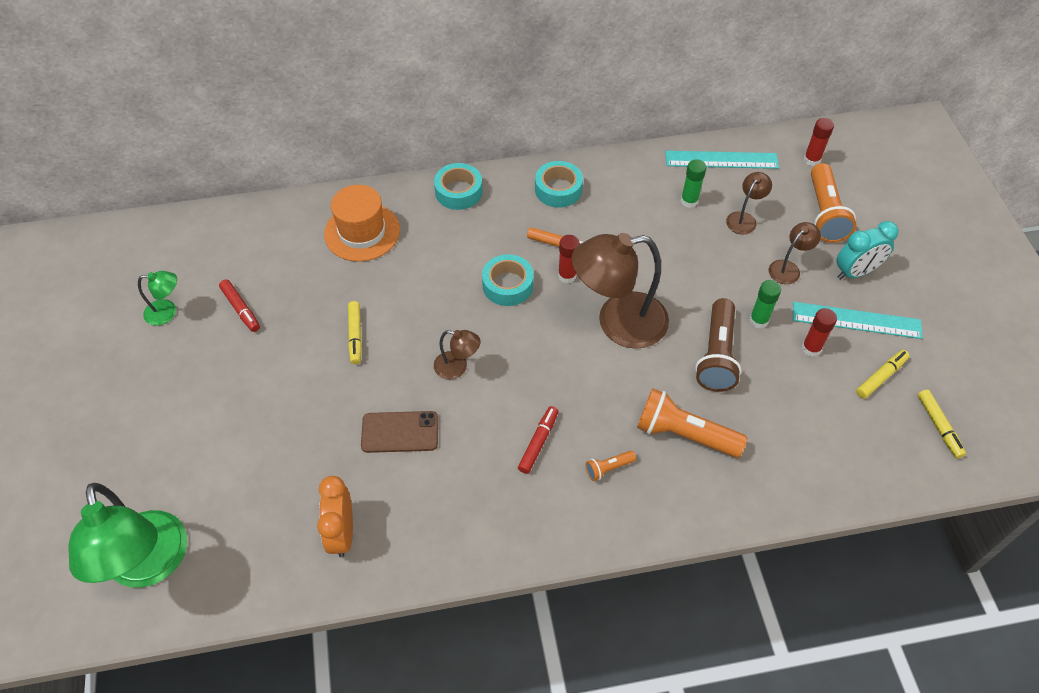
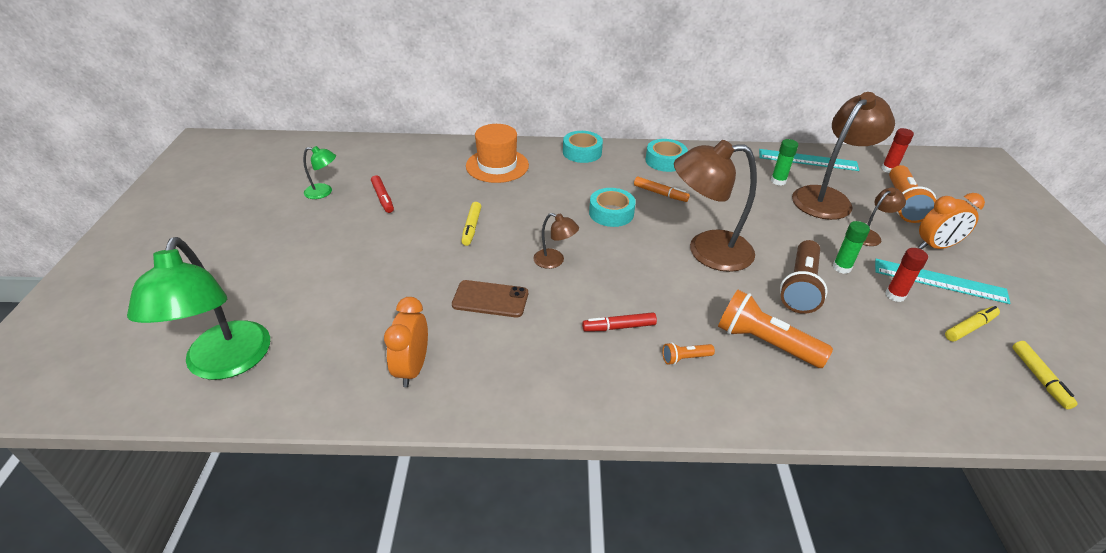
camera: 10 degrees right, 15 degrees down
(538, 442) = (619, 327): red marker -> red marker turned 135 degrees counterclockwise
(567, 276) = (664, 214): red glue stick -> none
(744, 219) = (828, 198): brown lamp -> brown lamp, size x2.15
(855, 272) = (935, 246): turquoise clock -> orange clock

